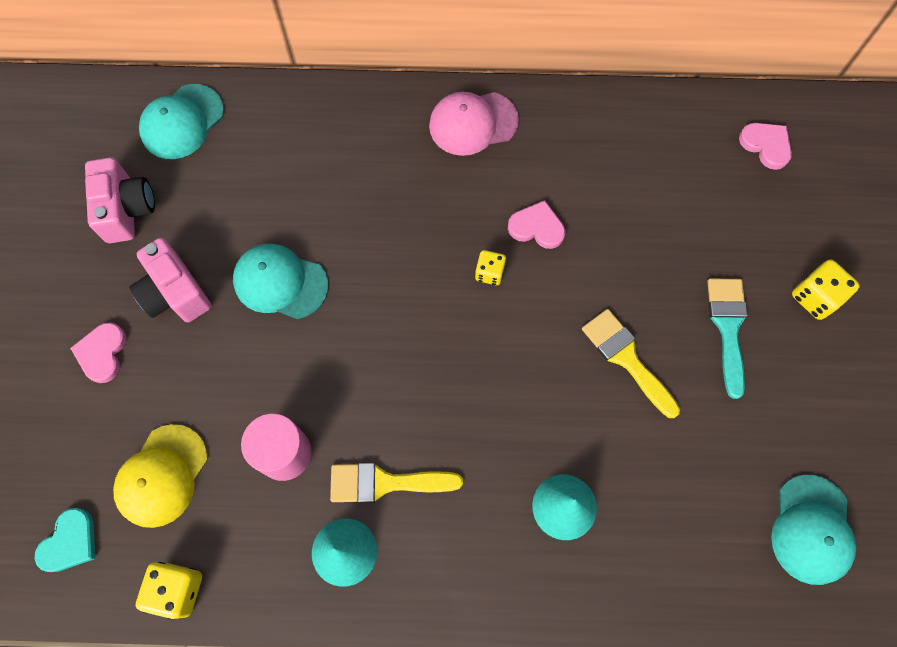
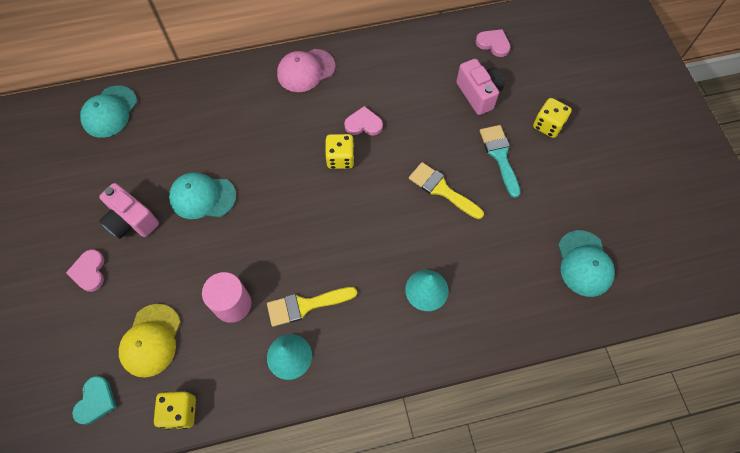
camera: 15 degrees left, 5 degrees down
(127, 210) = (84, 175): pink camera -> pink camera (478, 94)
(489, 273) = (340, 158): yellow dice -> yellow dice, size x1.54

